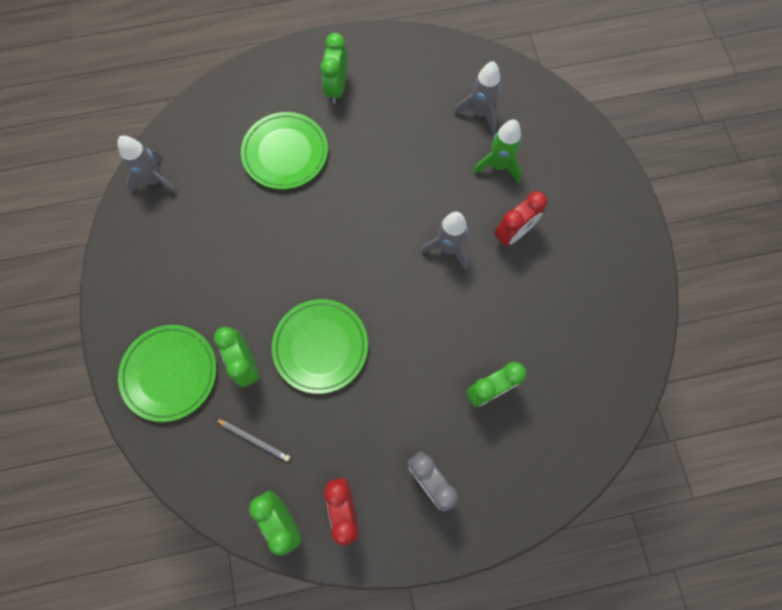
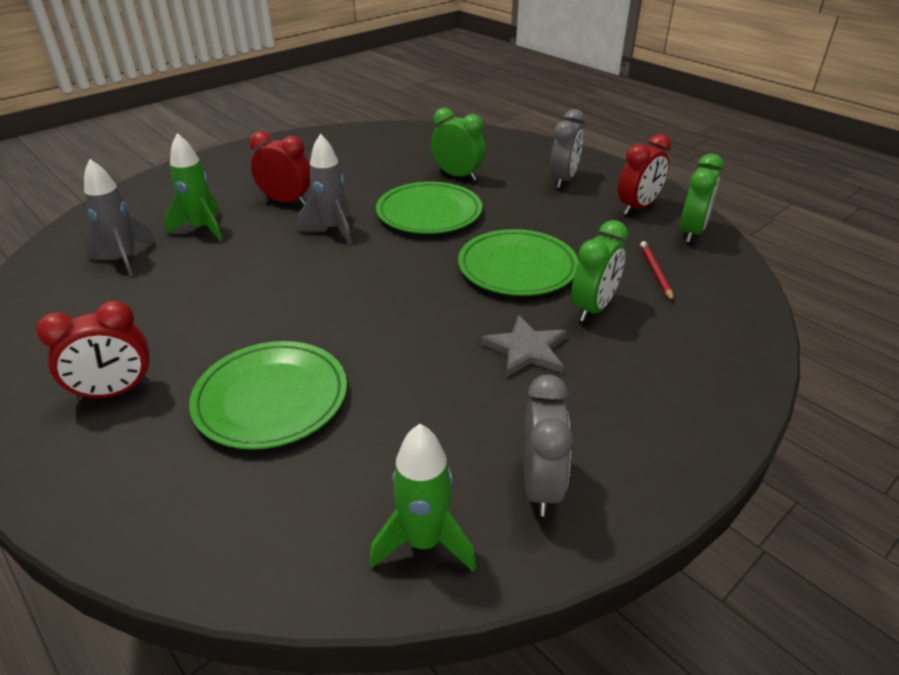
camera: 120 degrees left, 35 degrees down
(147, 242) = (540, 486): none -> grey clock
(156, 180) = (424, 542): grey rocket -> green rocket
(170, 373) = (676, 362): green plate -> green plate (429, 213)
(237, 296) = (526, 349): none -> grey star
(254, 439) = (655, 272): grey pencil -> red pencil
(337, 88) = (115, 392): green clock -> red clock

